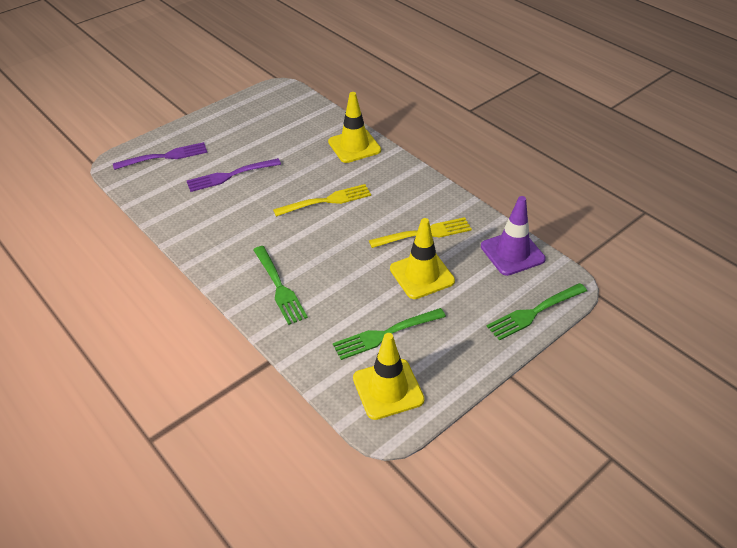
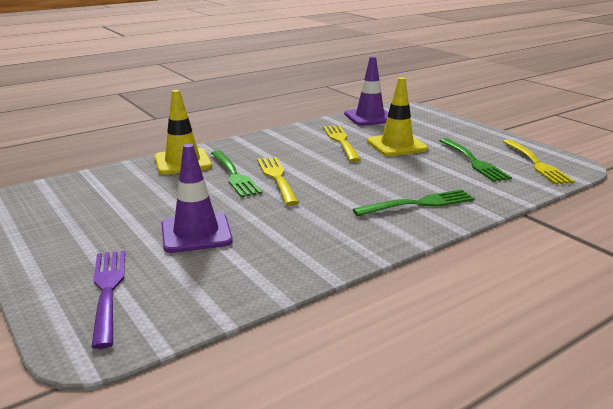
camera: 85 degrees left, 20 degrees down
(231, 175) = (196, 233): purple fork -> purple traffic cone
(388, 389) = (536, 163): yellow traffic cone -> yellow fork
(535, 312) = (435, 117): green fork -> green fork (233, 175)

